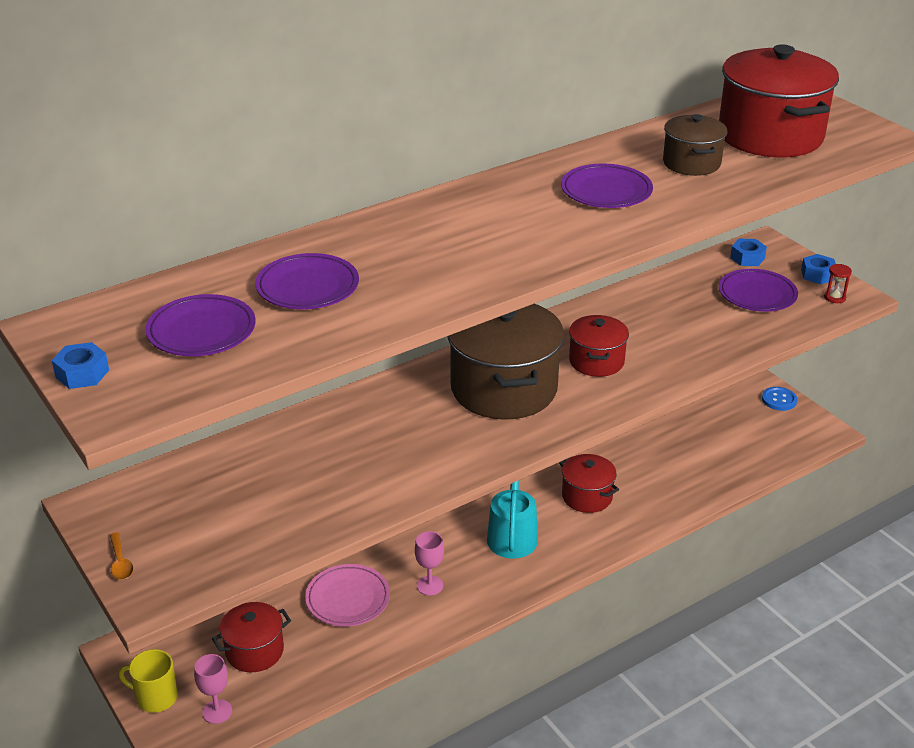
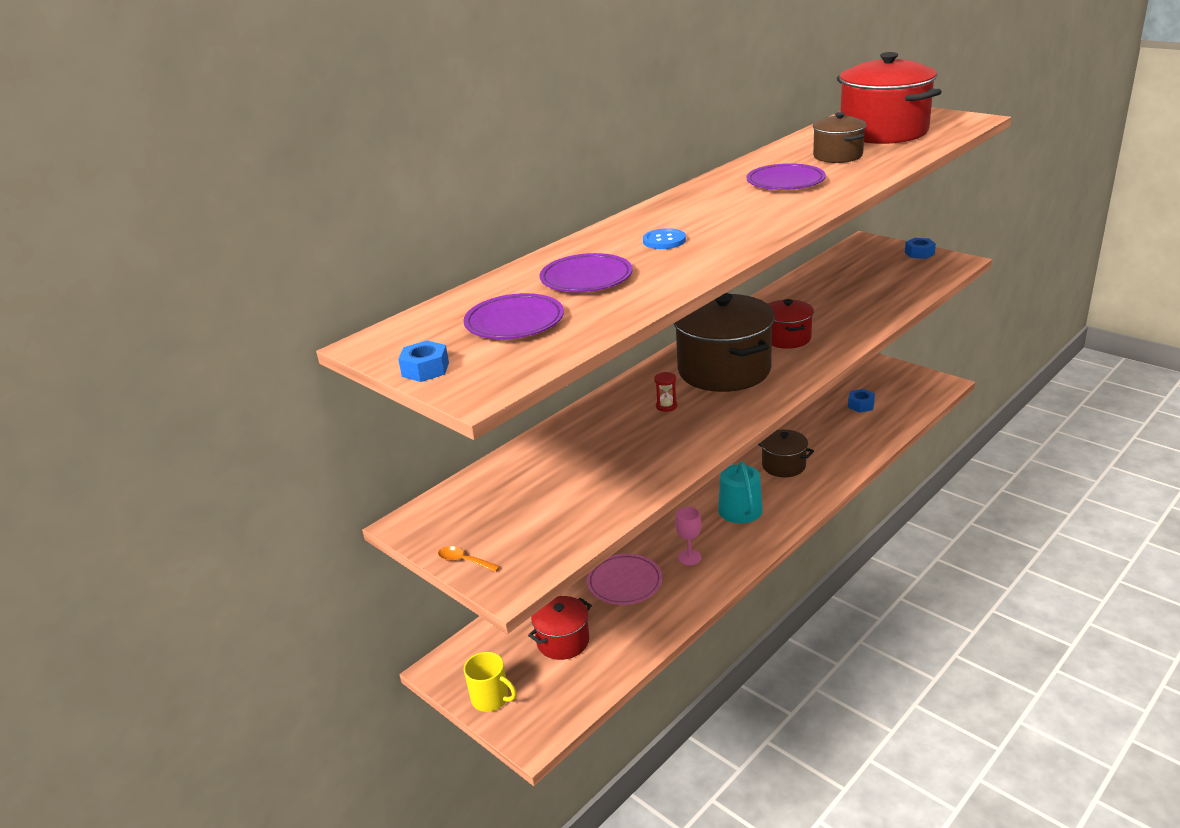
camera: 10 degrees left, 5 degrees down
(120, 562) = (464, 561): orange spoon -> orange spoon turned 150 degrees clockwise
(155, 697) = (491, 699): yellow mug -> yellow mug turned 150 degrees counterclockwise
(217, 711) = (553, 697): pink goblet -> none
(587, 496) = (783, 466): red pot -> brown pot
(747, 258) = (858, 252): blue nut -> blue nut (861, 405)
(757, 294) = (882, 273): purple plate -> none
(779, 400) = (895, 370): blue button -> blue button (664, 241)
(834, 297) = (942, 265): red hourglass -> red hourglass (666, 406)

